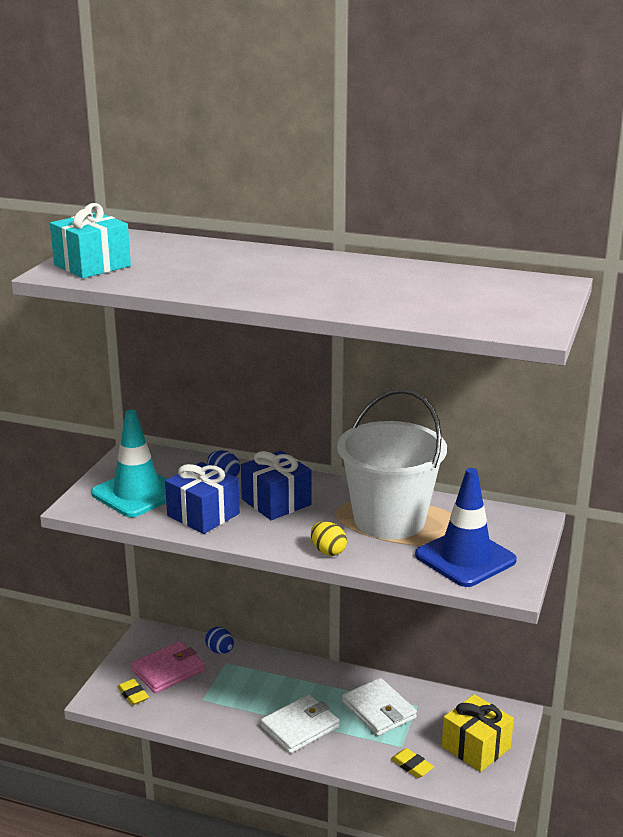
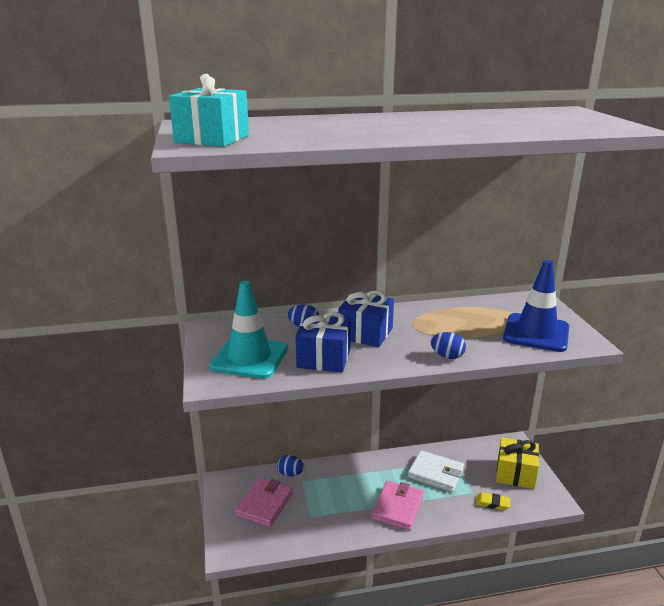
camera: 30 degrees left, 0 degrees up
(133, 695) = (253, 535): yellow eraser -> none
(300, 727) = (397, 507): white wallet -> pink wallet
(328, 551) = (447, 356): yellow egg -> blue egg
(389, 520) = (456, 323): white bucket -> none

